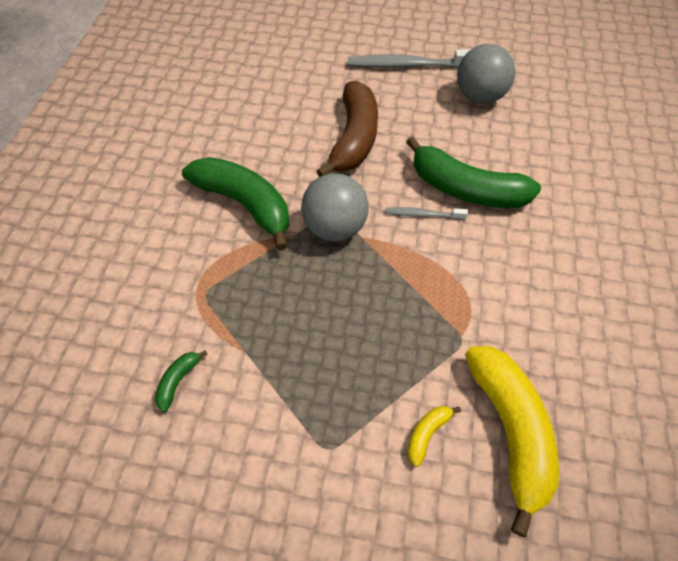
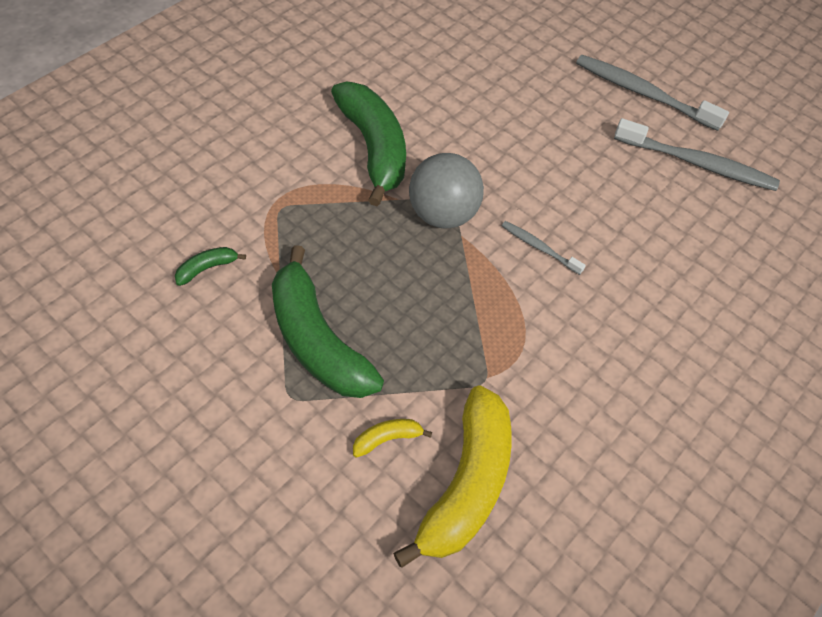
camera: 25 degrees right, 0 degrees up
(354, 139) = (527, 140): brown banana -> none
(466, 189) = (604, 247): green banana -> green banana (317, 340)
(479, 97) = (697, 163): grey ball -> grey toothbrush

